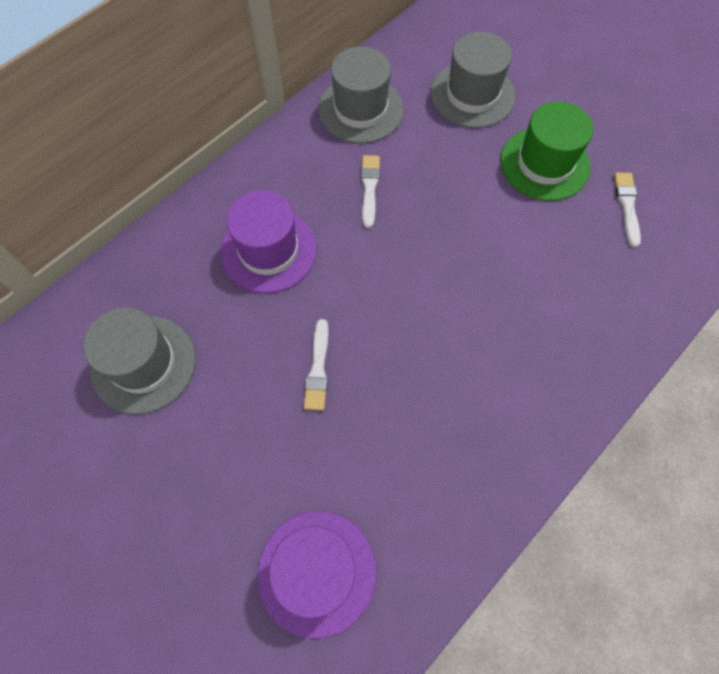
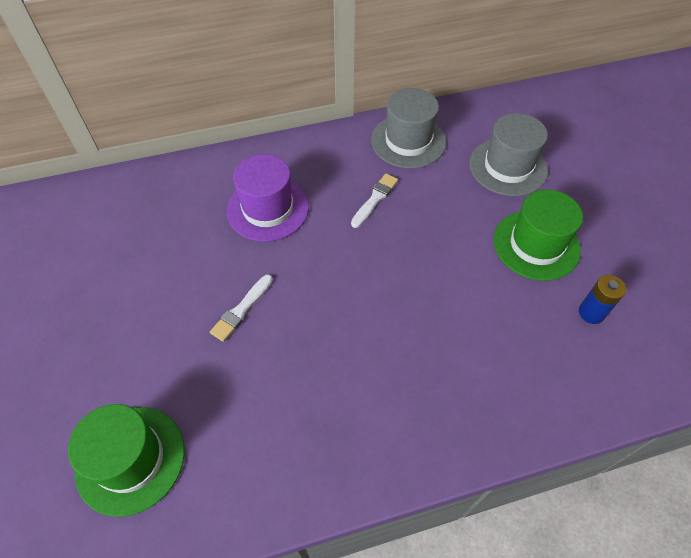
camera: 30 degrees right, 10 degrees down
(143, 364) = (126, 243): grey hat -> none
(317, 572) = (130, 459): purple hat -> green hat
(627, 206) = (591, 313): white brush -> blue battery

